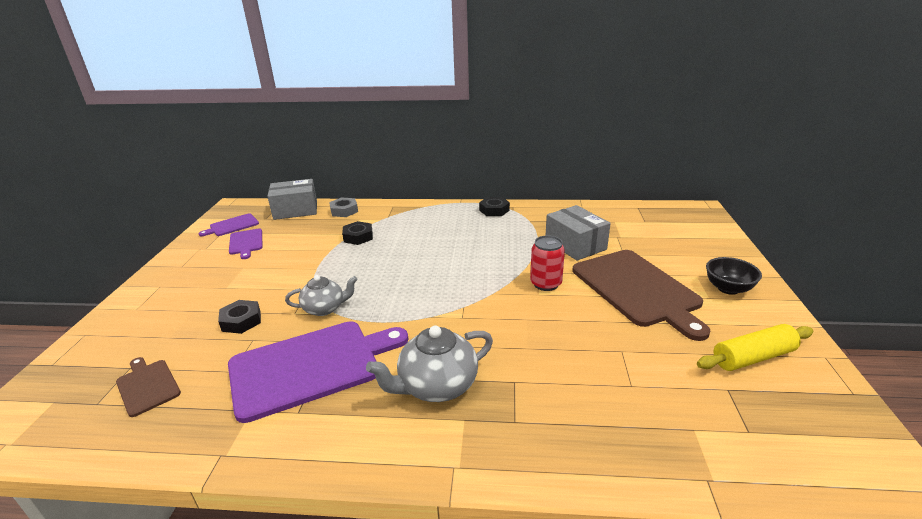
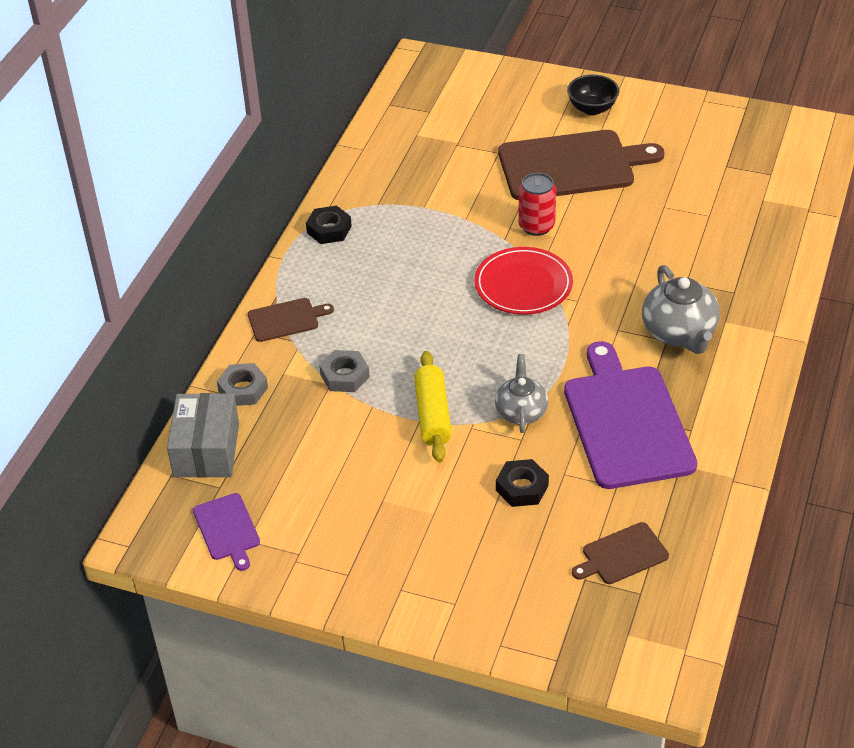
camera: 75 degrees left, 15 degrees up
(246, 243) = (303, 504): purple cutting board -> none
(358, 237) = (345, 376): black nut -> grey nut
(405, 212) = (286, 319): none -> brown cutting board
(471, 288) = (523, 285): none -> red plate
(575, 245) = (461, 182): grey box -> none
(753, 357) = (693, 137): yellow rolling pin -> yellow rolling pin (432, 415)

